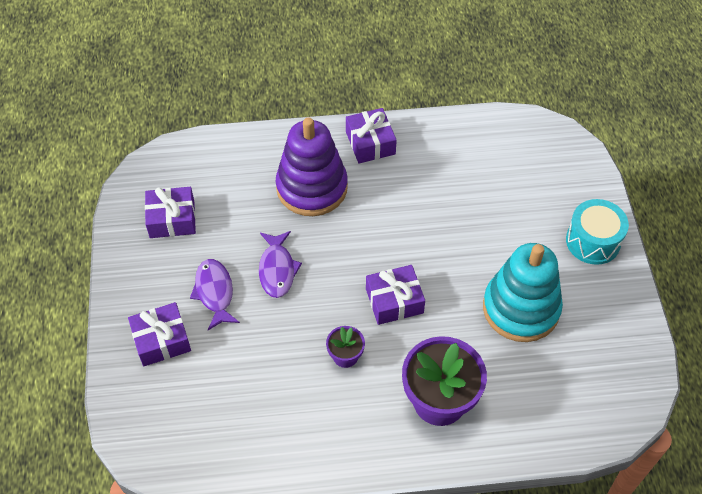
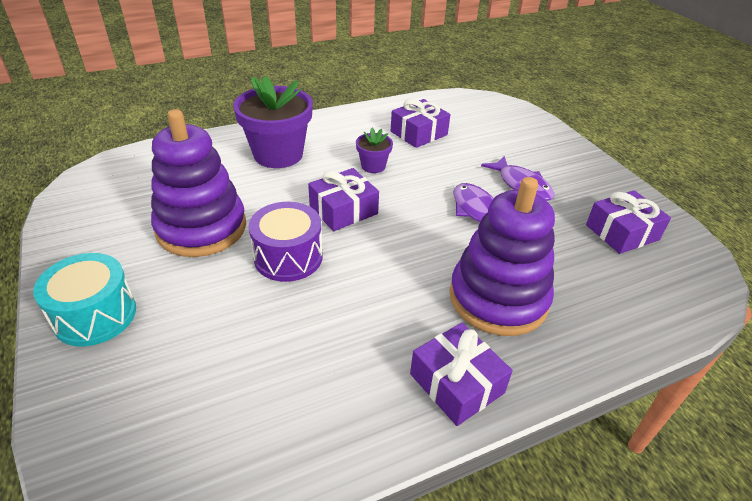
camera: 160 degrees right, 15 degrees down
(161, 340) = (536, 150): purple gift -> purple gift (419, 133)
(452, 260) = (288, 257): none -> purple drum
(521, 308) = (201, 228): turquoise stacking toy -> purple stacking toy

